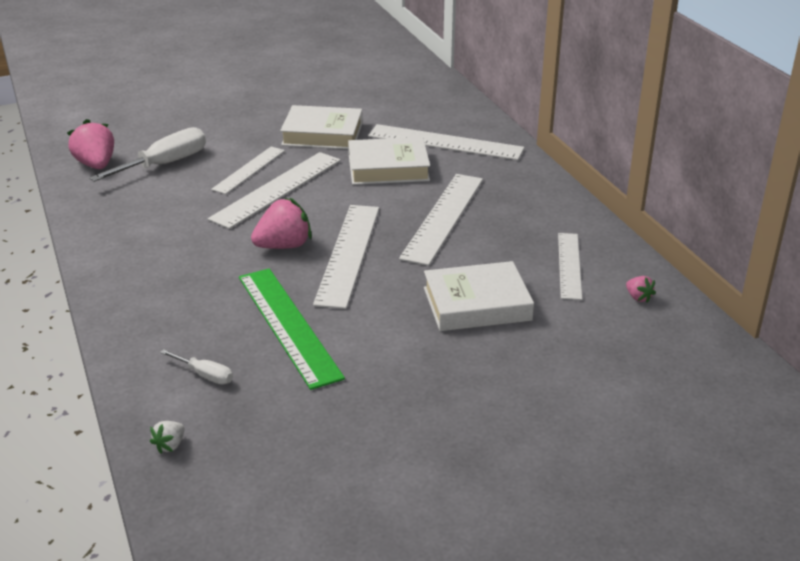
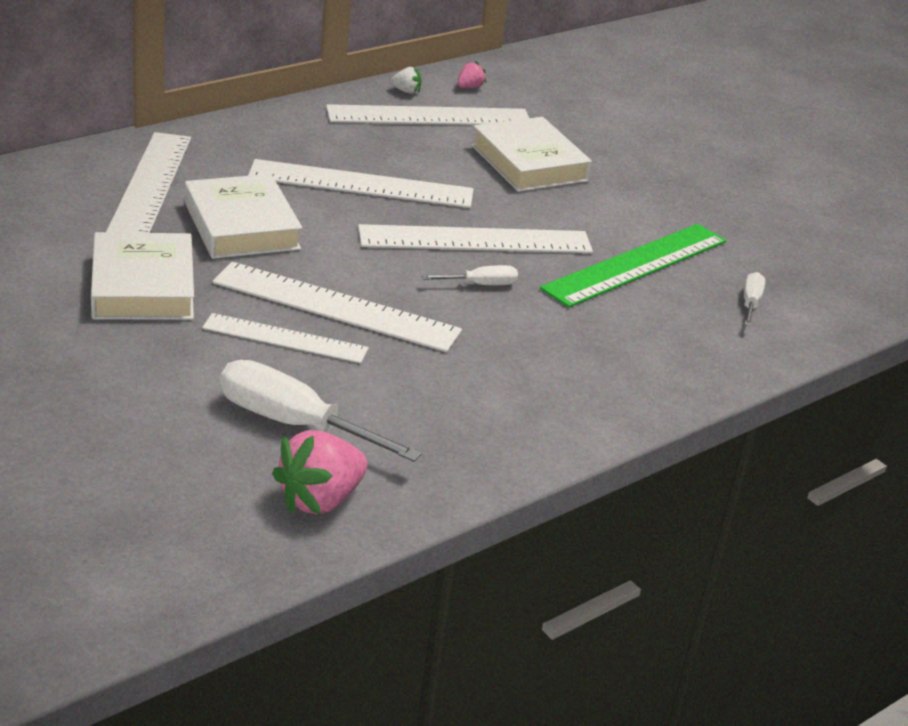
camera: 110 degrees left, 0 degrees up
(170, 445) = (857, 307): white strawberry -> white strawberry (406, 91)
(284, 246) = (480, 285): pink strawberry -> white screwdriver
(569, 265) = (429, 116): white ruler -> white ruler, size x1.59

